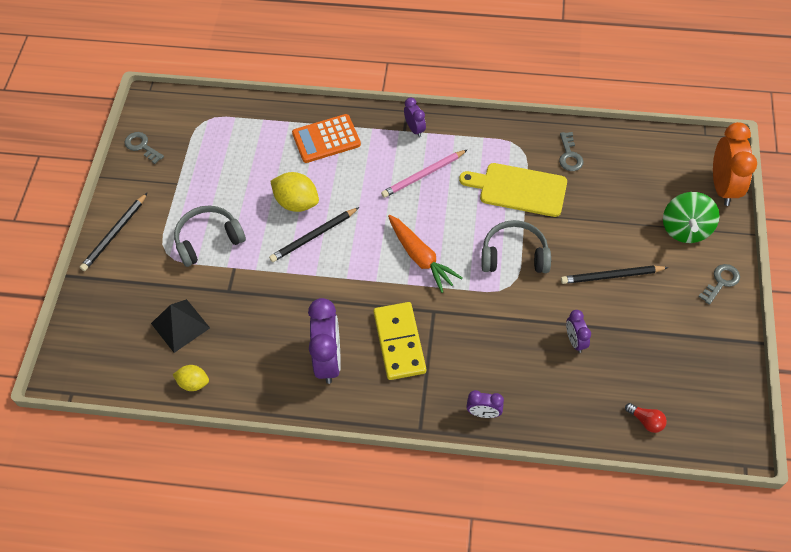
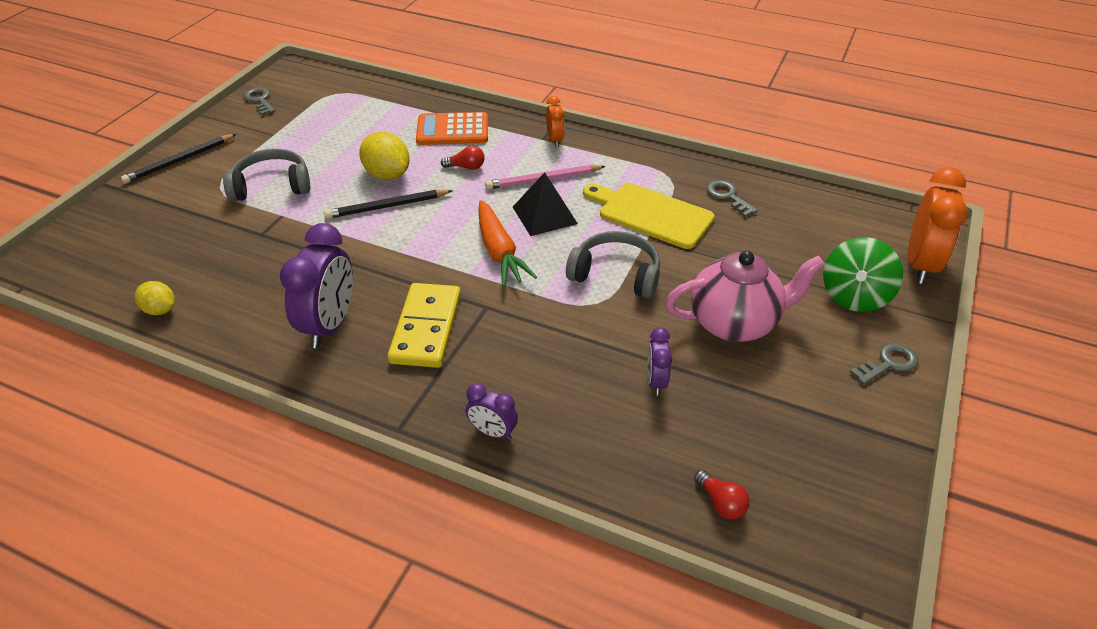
camera: 15 degrees right, 15 degrees down
(180, 325) = (186, 253): black pyramid -> black pyramid (545, 215)
(356, 178) = (466, 167): none -> red light bulb
(414, 129) = (555, 140): purple clock -> orange clock
(569, 155) = (728, 196): grey key -> grey key turned 135 degrees clockwise
(611, 276) = (735, 323): black pencil -> pink teapot

